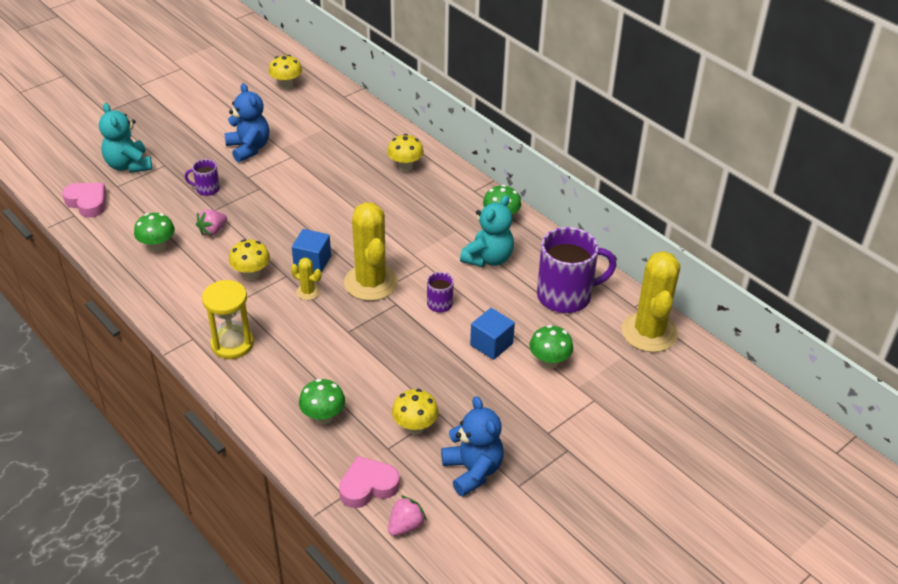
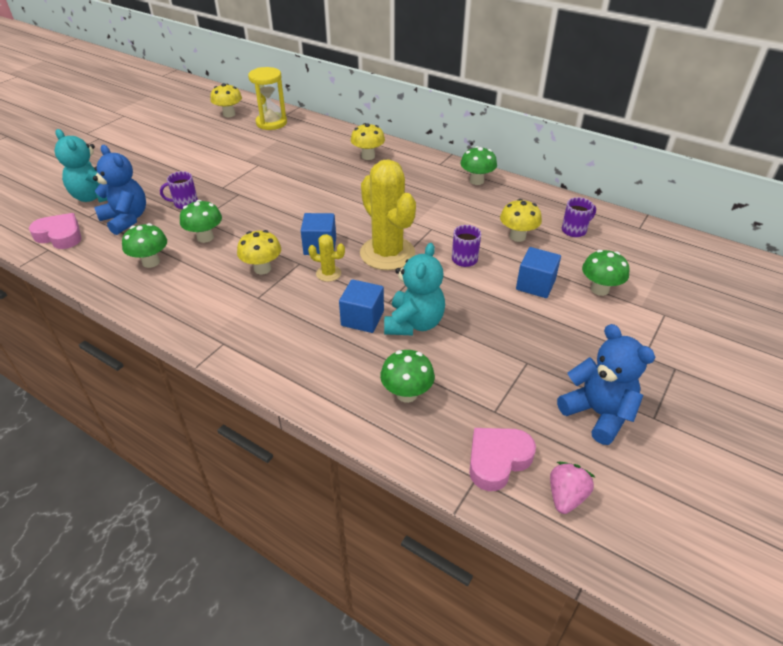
camera: 15 degrees left, 0 degrees up
(213, 231) = (205, 237): pink strawberry -> green mushroom
(232, 344) = (270, 339): yellow hourglass -> yellow hourglass (271, 123)
(249, 148) = (214, 165): blue teddy bear -> blue teddy bear (126, 219)
(318, 342) = (362, 318): none -> blue cube
(415, 427) = (510, 382): yellow mushroom -> yellow mushroom (517, 236)
(488, 258) = (485, 213): turquoise teddy bear -> turquoise teddy bear (414, 323)
(566, 296) = (574, 230): purple mug -> purple mug, size x0.47
(649, 332) = (668, 246): yellow cactus -> none

